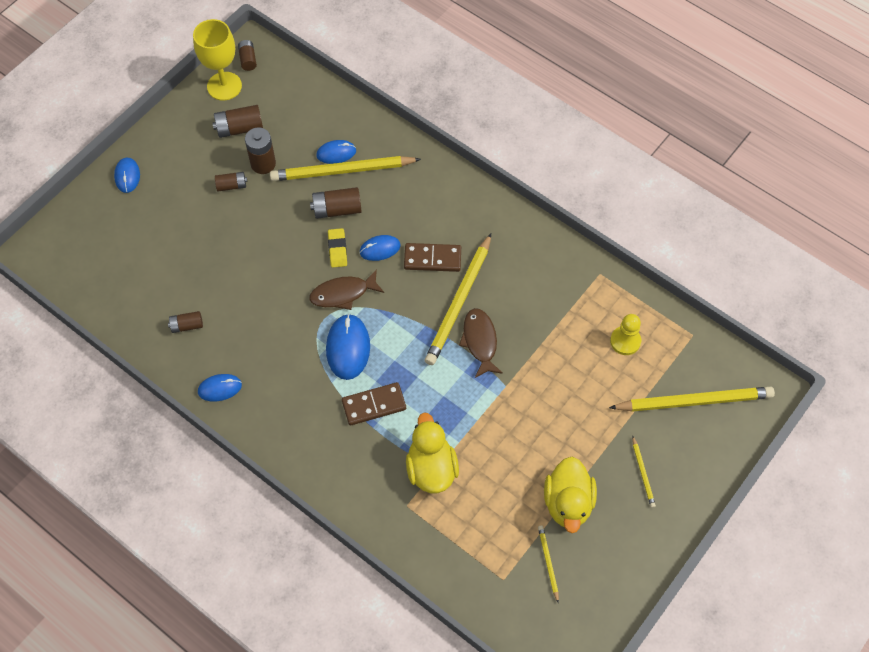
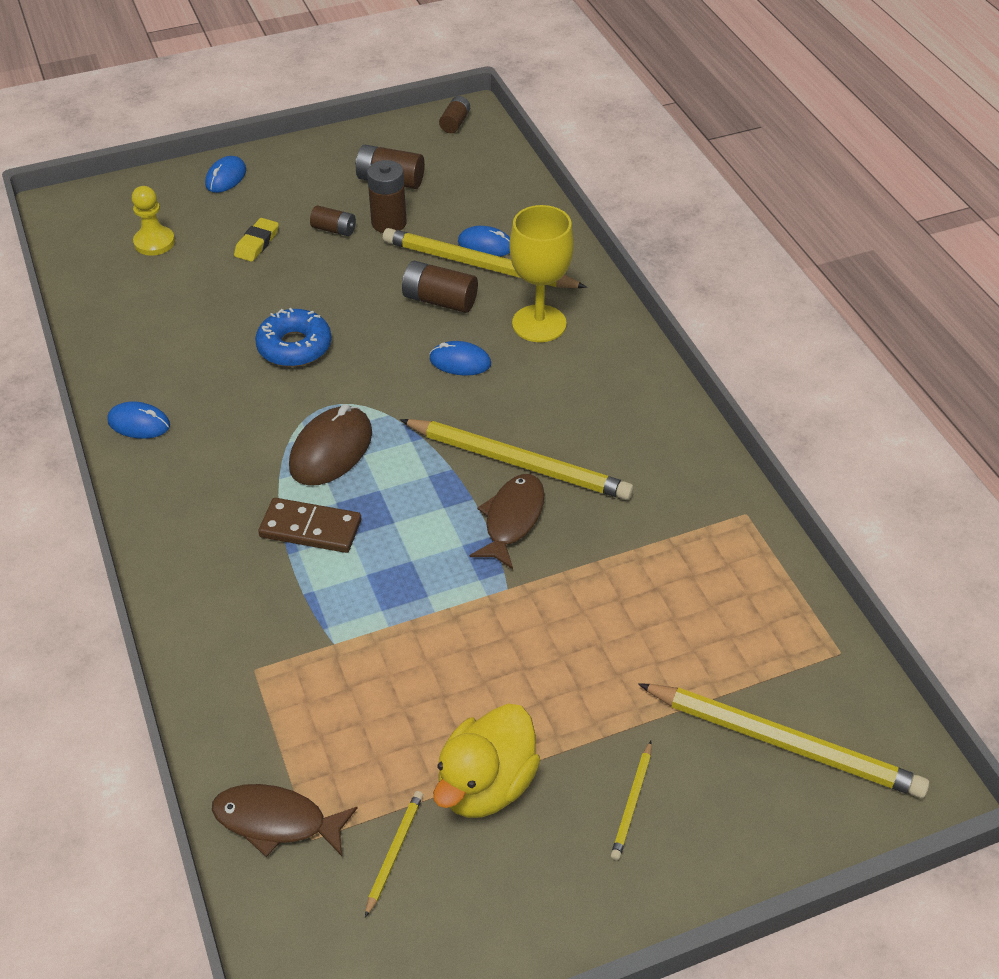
camera: 30 degrees right, 15 degrees down
(187, 325) = (160, 343): brown battery -> none
(224, 86) = (407, 137): yellow goblet -> yellow goblet (539, 324)
(273, 287) = (294, 346): none -> blue donut
(337, 249) = (406, 341): yellow eraser -> yellow eraser (257, 243)
(343, 294) = (374, 389): brown fish -> brown fish (276, 821)
(348, 348) = (331, 450): blue mouse -> brown mouse
(431, 468) = (324, 640): yellow duck -> none
(432, 259) = (520, 400): brown domino -> none
(459, 302) = (519, 462): yellow pencil -> yellow pencil turned 120 degrees counterclockwise
(625, 341) = (726, 613): yellow pawn -> yellow pawn (154, 242)

